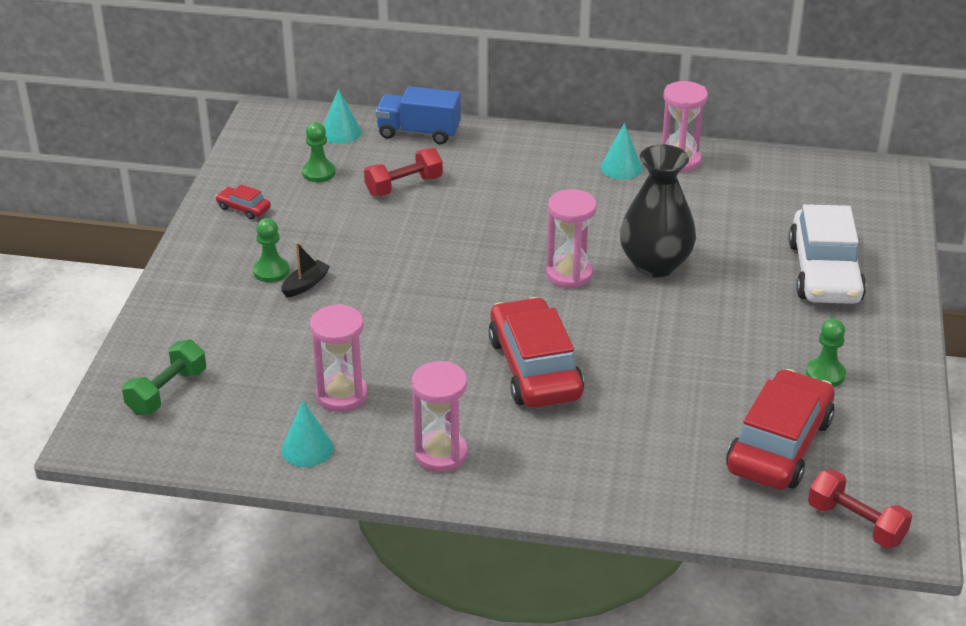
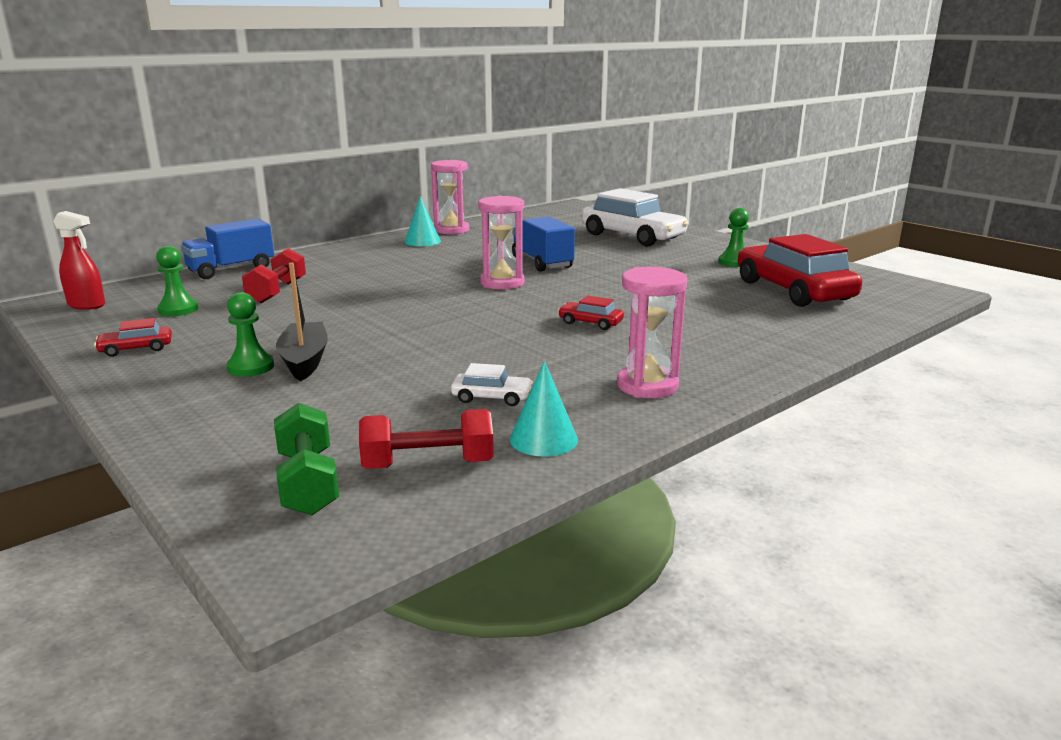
camera: 50 degrees left, 15 degrees down
(279, 132) = (87, 305): none -> red spray bottle
(305, 284) = (304, 360): black boat -> black boat, size x1.56
(341, 132) = (155, 288): turquoise cone -> none
(342, 395) = (492, 397): pink hourglass -> white car
(535, 368) = (590, 322): red car -> red car, size x0.43
(655, 264) = (542, 262): black vase -> blue truck
(856, 523) = (904, 297): red dumbbell -> red dumbbell (428, 464)

